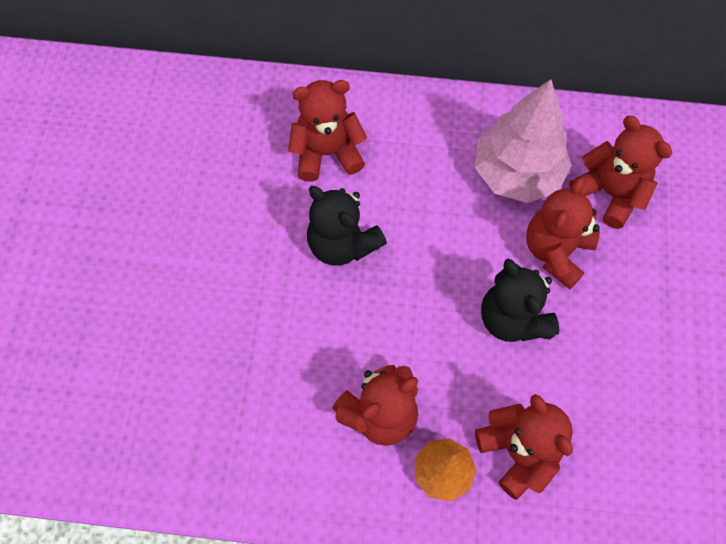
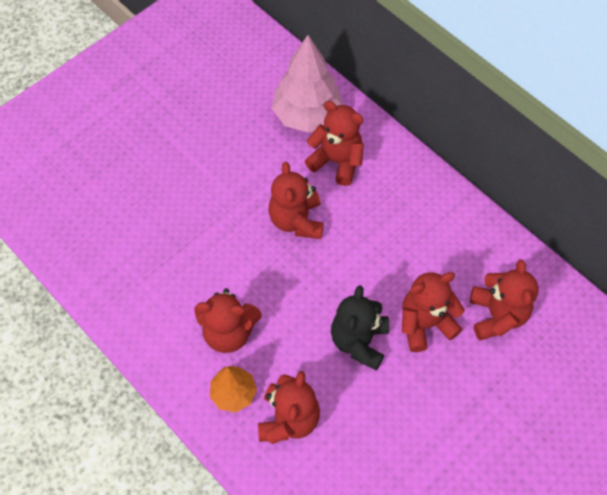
camera: 40 degrees right, 5 degrees down
(342, 243) = (296, 220): black teddy bear -> red teddy bear
(517, 173) = (445, 258): pink tree -> pink tree (307, 115)

